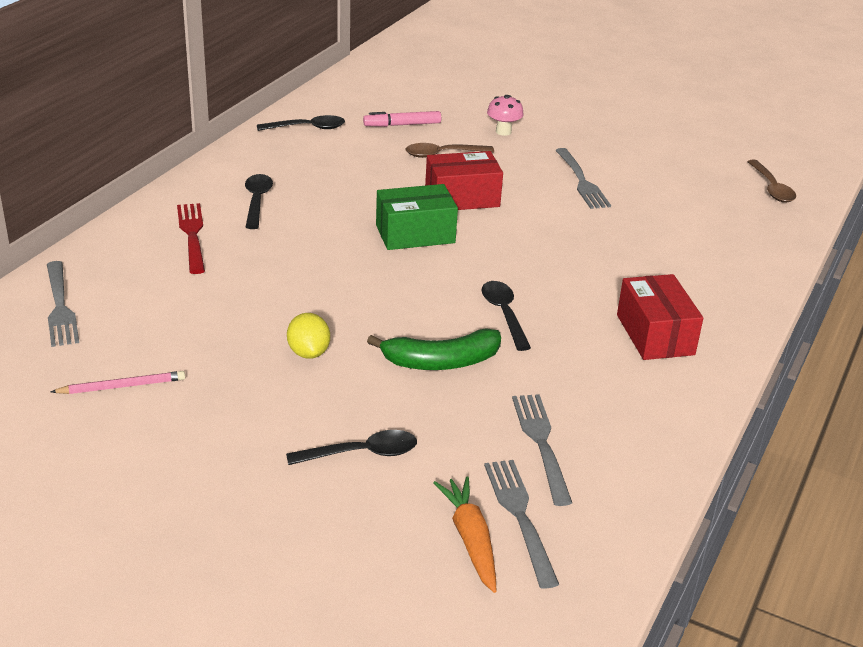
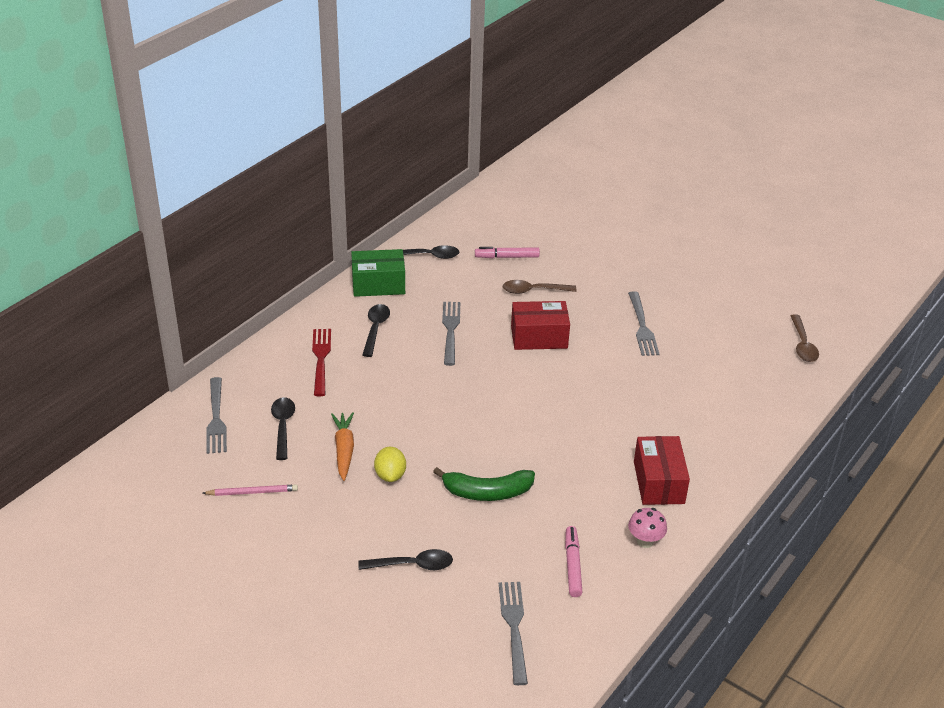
camera: 10 degrees right, 5 degrees up
(415, 234) = (493, 371): green box -> green box (378, 284)
(470, 540) = (474, 642): orange carrot -> orange carrot (344, 450)
(503, 132) = (590, 269): pink mushroom -> pink mushroom (645, 541)
(504, 314) = (545, 453): black spoon -> black spoon (283, 426)
(541, 443) = (544, 570): grey fork -> grey fork (450, 330)
(576, 435) = (572, 565): none -> pink marker

